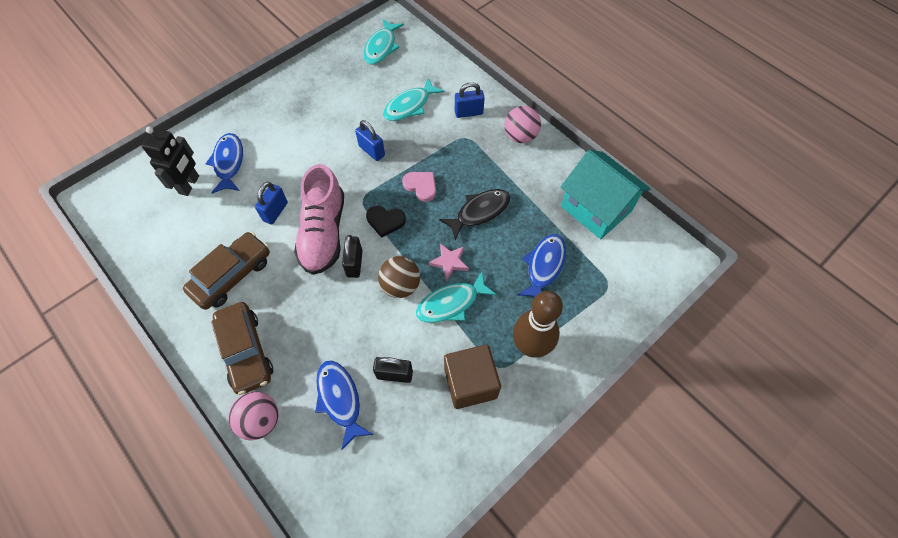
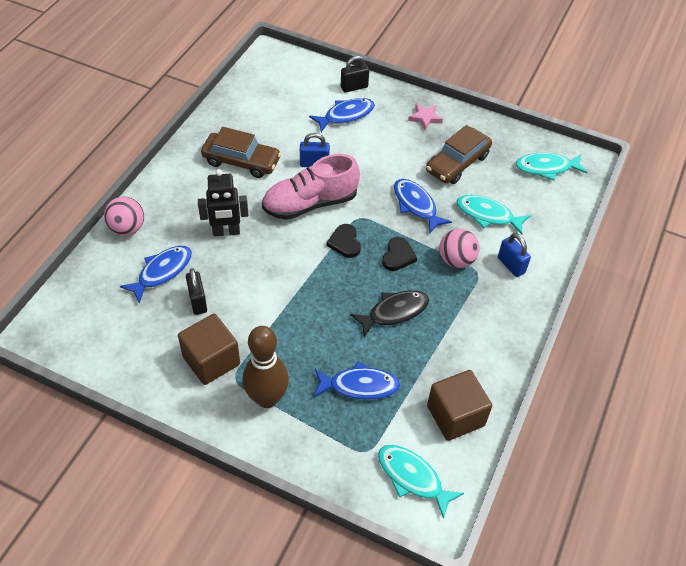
camera: 65 degrees right, 10 degrees down
(189, 185) = (311, 101): black robot -> black robot (226, 232)
(246, 351) = (179, 197): brown car -> brown car (457, 163)
(354, 263) = (290, 236): black padlock -> black padlock (354, 87)
(372, 151) = (416, 205): blue padlock -> blue fish
(400, 285) = (284, 277): brown ball -> none
(421, 186) = (398, 256): pink heart -> black heart
(449, 262) = (326, 305): pink star -> pink star (425, 118)
(451, 303) = (284, 321): turquoise fish -> turquoise fish (412, 478)
(479, 212) = (394, 312): black fish -> black fish turned 60 degrees counterclockwise
(520, 136) = (509, 319): pink ball -> pink ball (456, 260)
(596, 208) = (455, 416): turquoise house -> brown cube

